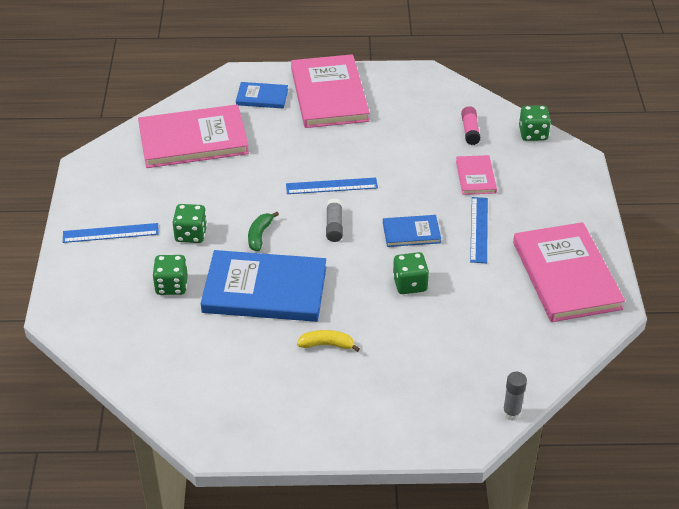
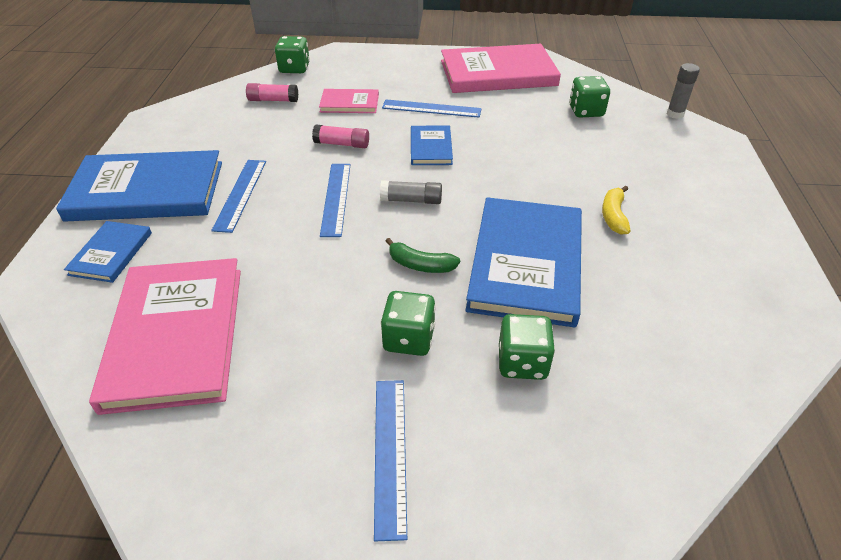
camera: 85 degrees left, 0 degrees up
(329, 95) = (146, 191): pink book -> blue book
(331, 138) = (240, 194): none -> blue ruler
(407, 180) = (342, 144): none -> pink glue stick
(410, 284) = (512, 154): green dice -> green dice (586, 111)

